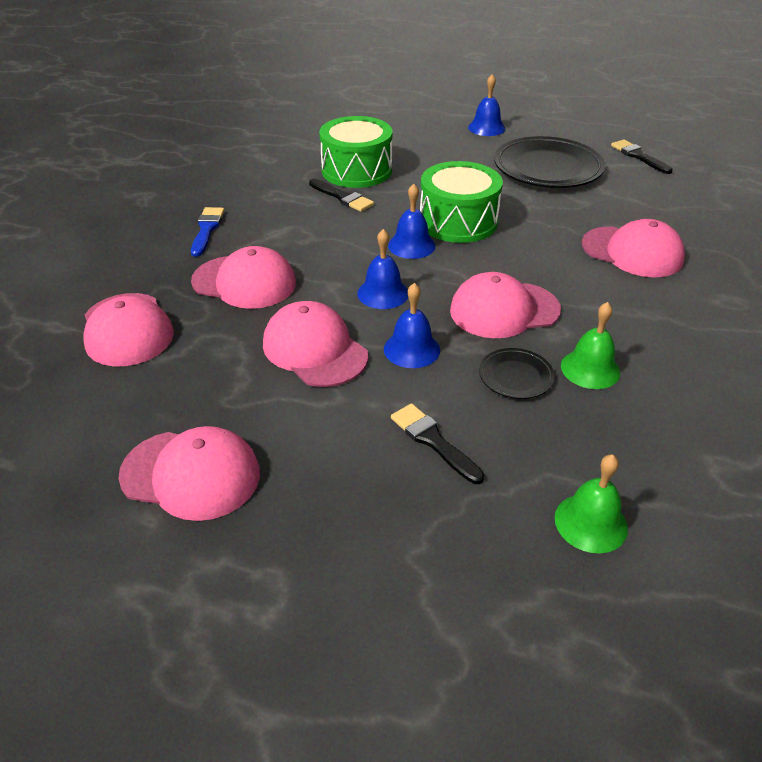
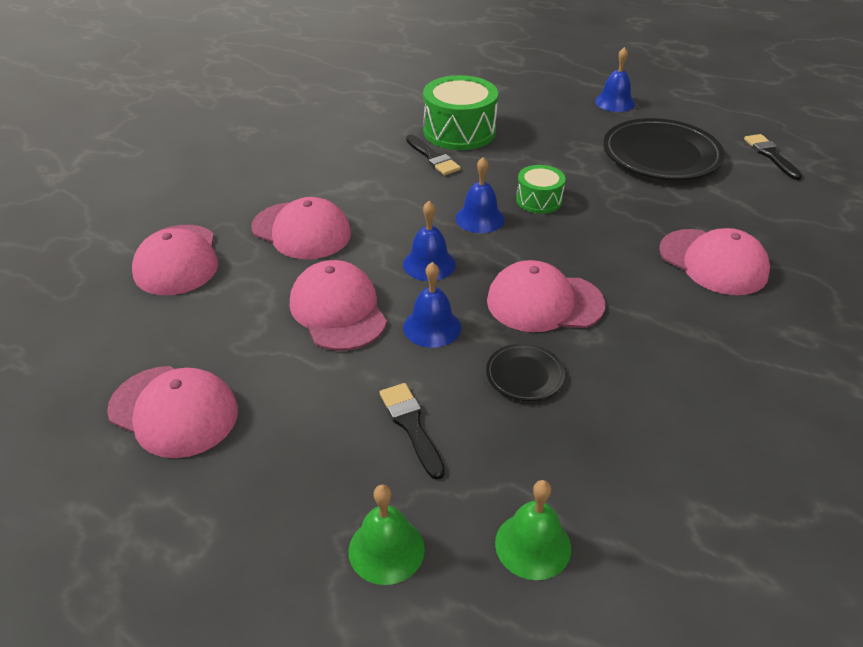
camera: 15 degrees right, 0 degrees up
(207, 229) = (289, 172): blue brush -> none
(458, 221) = (539, 200): green drum -> green drum, size x0.56
(590, 369) = (607, 382): green bell -> green bell (386, 549)

